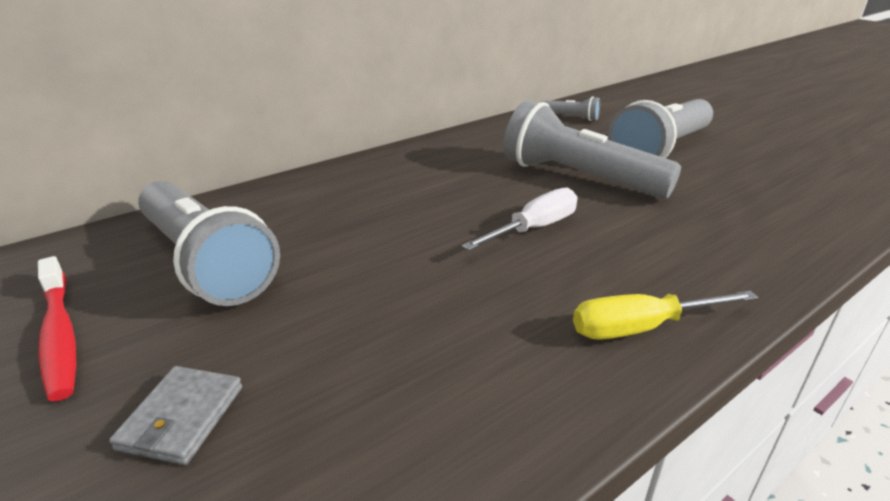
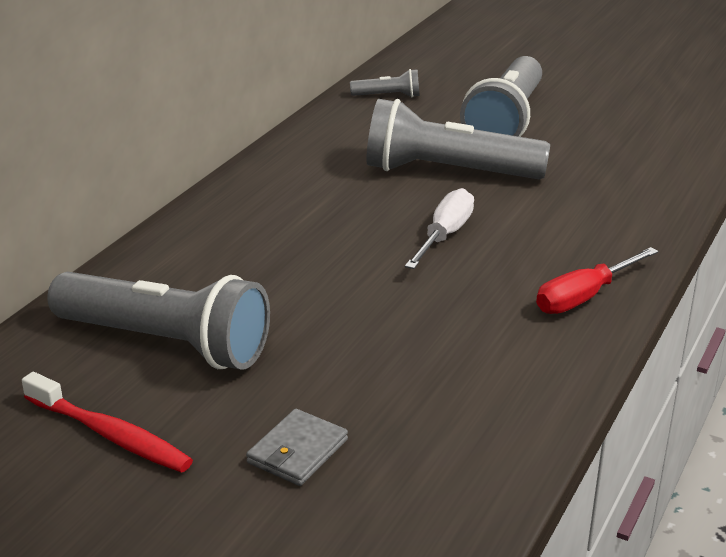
camera: 25 degrees left, 0 degrees up
(181, 417) = (297, 451): grey wallet -> grey wallet turned 45 degrees clockwise
(641, 328) = (584, 297): yellow screwdriver -> red screwdriver

